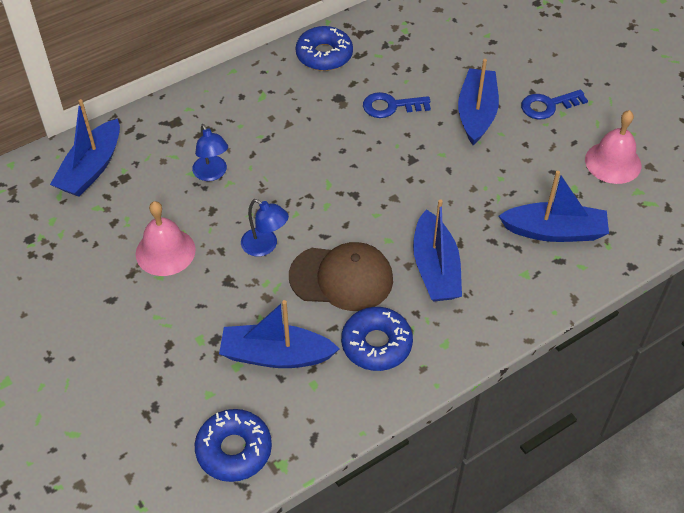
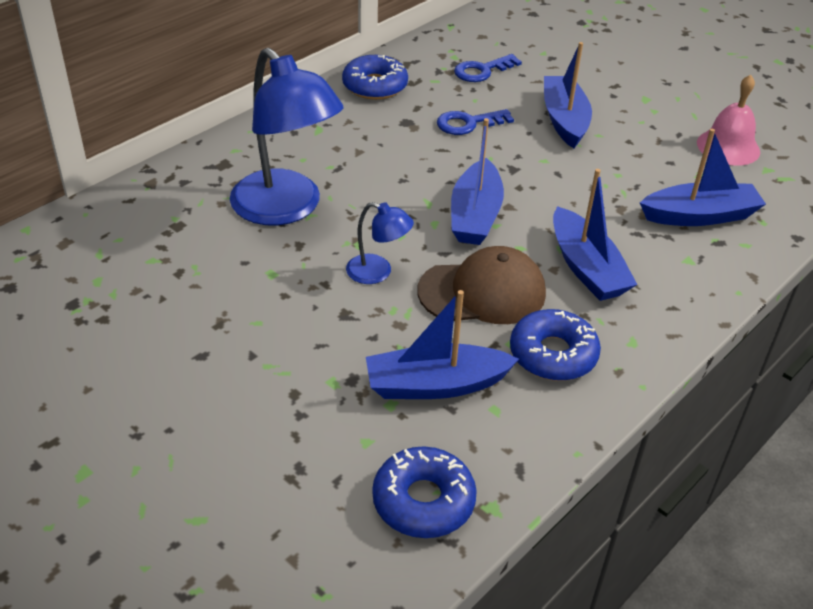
camera: 15 degrees left, 10 degrees down
(91, 168) = (133, 221): blue boat -> blue boat (475, 215)
(165, 251) = (255, 294): pink bell -> none
(212, 174) = (286, 209): blue lamp -> blue lamp, size x2.14
(548, 105) = (636, 105): blue key -> blue key (482, 71)

